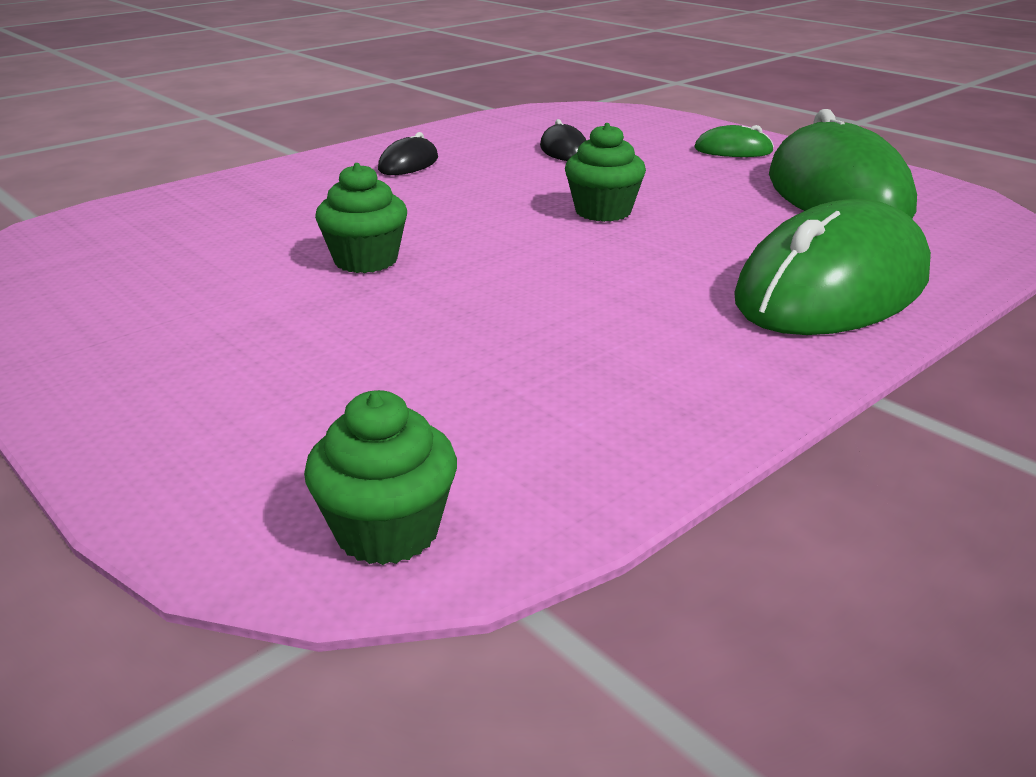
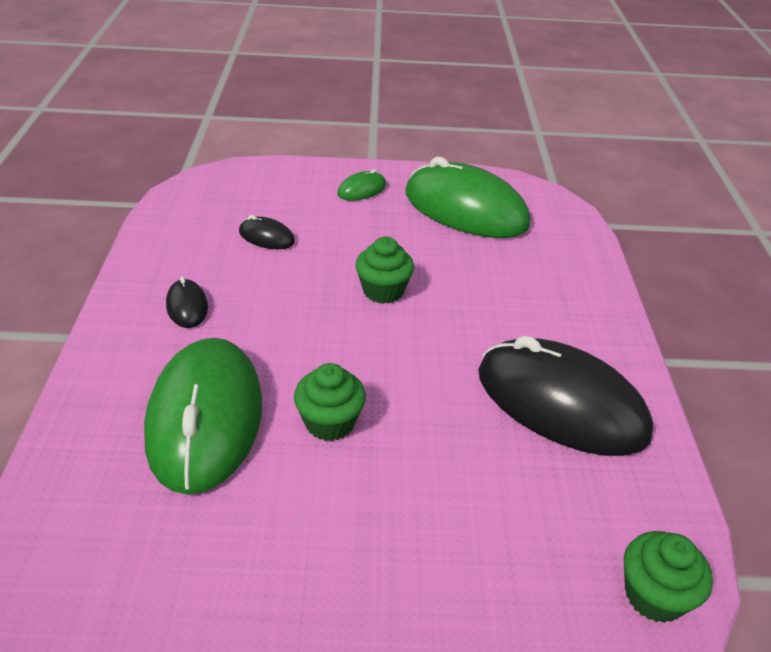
camera: 50 degrees left, 10 degrees up
(626, 352) = (561, 403): none -> black mouse
(832, 288) = (565, 294): green mouse -> green mouse (205, 418)

